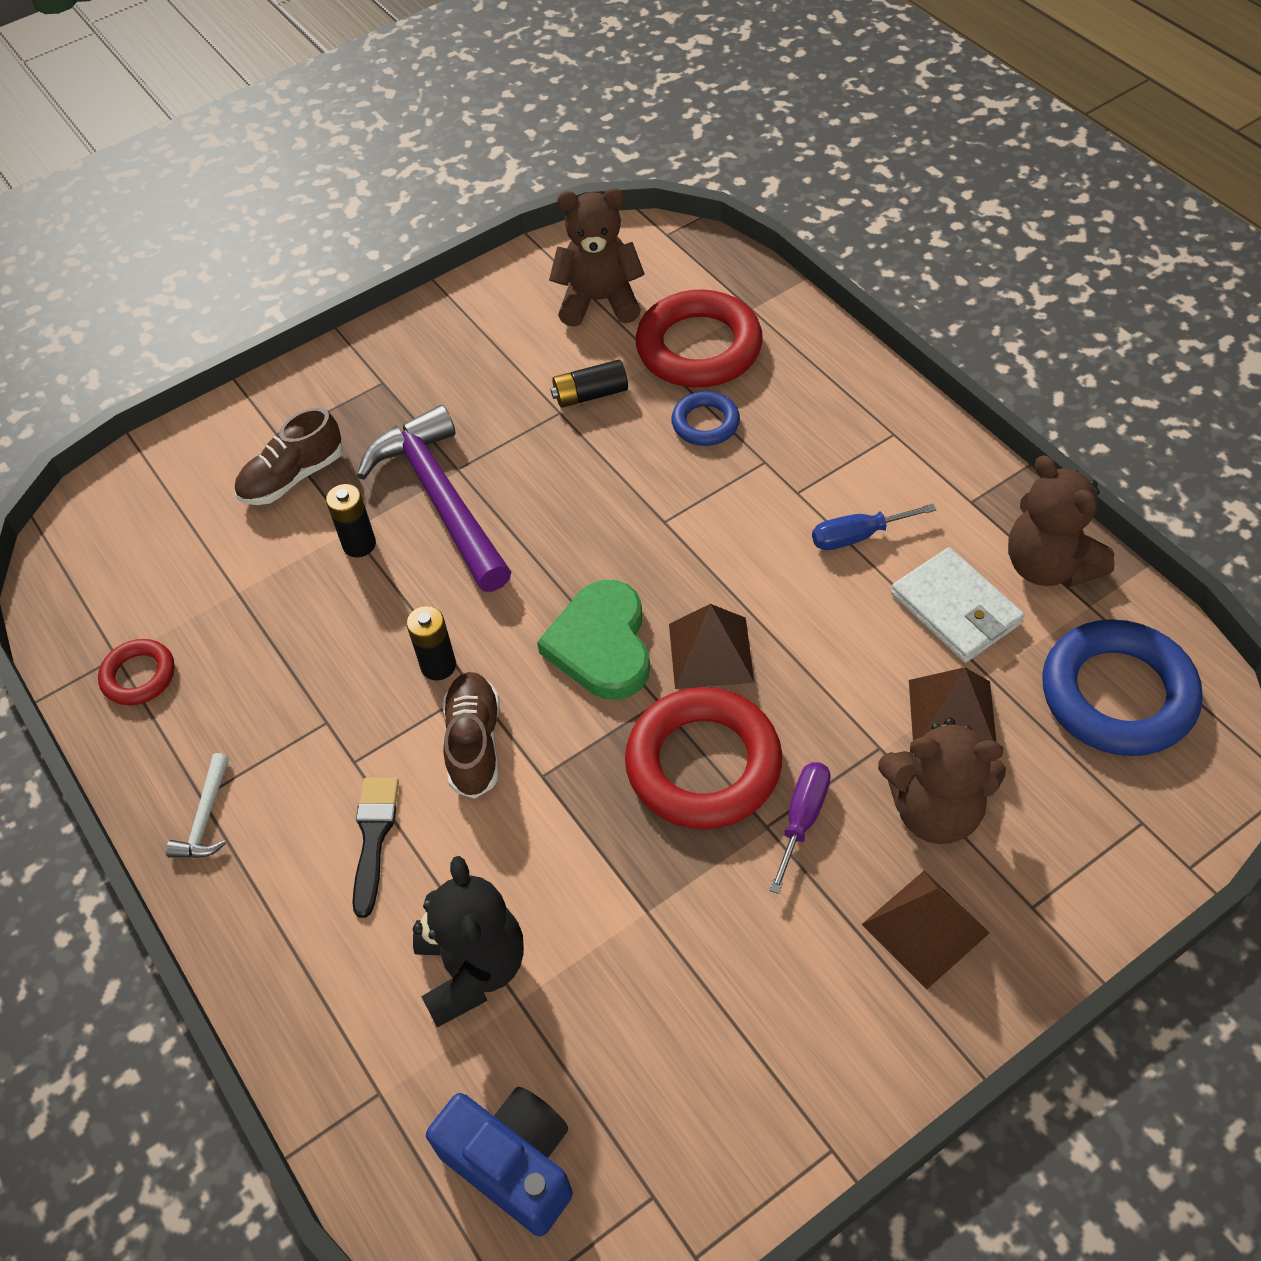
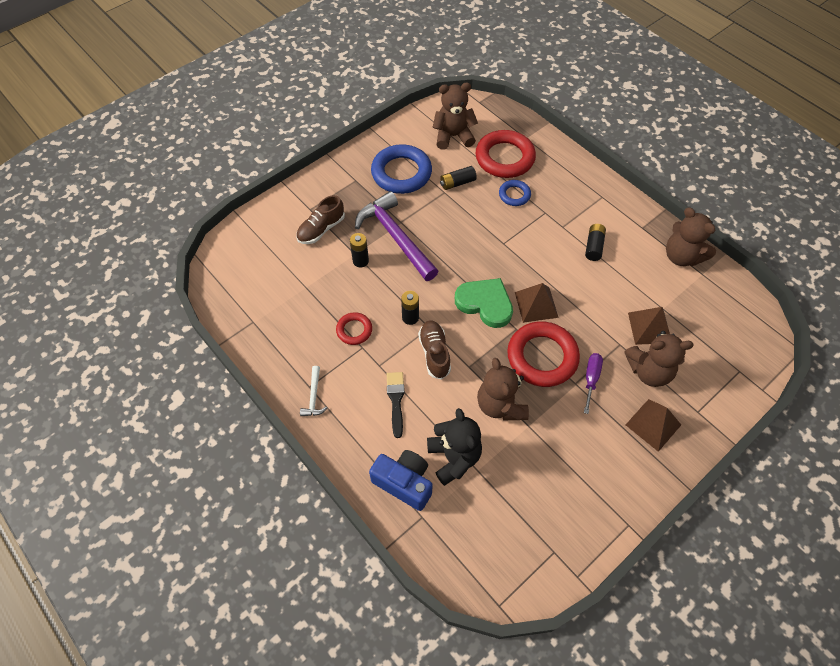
camera: 10 degrees left, 5 degrees up
(139, 676) = (266, 330): red ring -> red ring (354, 330)
(513, 1163) = (489, 543): blue camera -> blue camera (404, 483)
(594, 862) = (500, 405): none -> brown teddy bear
(601, 645) = (485, 303): green heart -> green heart turned 135 degrees clockwise
(857, 536) = (593, 246): blue screwdriver -> black battery
(956, 609) = (643, 278): white wallet -> none
(1117, 694) = (720, 314): blue ring -> blue ring (401, 173)

